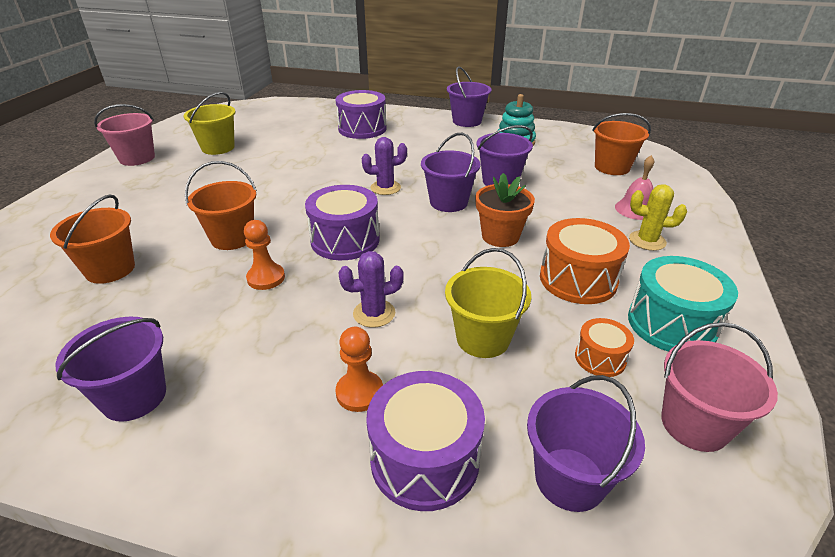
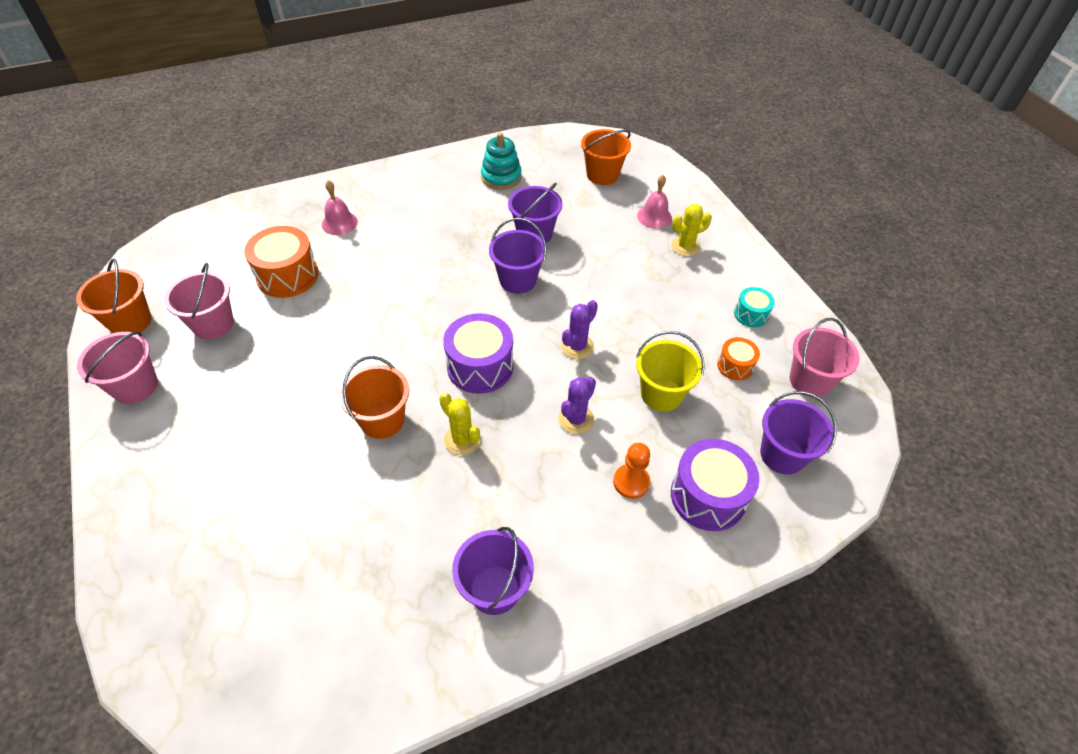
camera: 40 degrees left, 15 degrees up
(110, 269) = (316, 517): orange bucket -> orange bucket (130, 322)
(218, 147) = (213, 324): yellow bucket -> pink bucket
(266, 278) = (462, 440): orange pawn -> yellow cactus
(362, 129) = (339, 223): purple drum -> pink bell
(385, 188) = (449, 291): purple cactus -> purple cactus (577, 346)
(467, 121) = (431, 166): purple bucket -> none
(500, 236) = (589, 296): orange flower pot -> none
(578, 279) = (673, 308): orange drum -> orange drum (287, 275)
(671, 324) = (751, 314): turquoise drum -> turquoise drum, size x0.55

